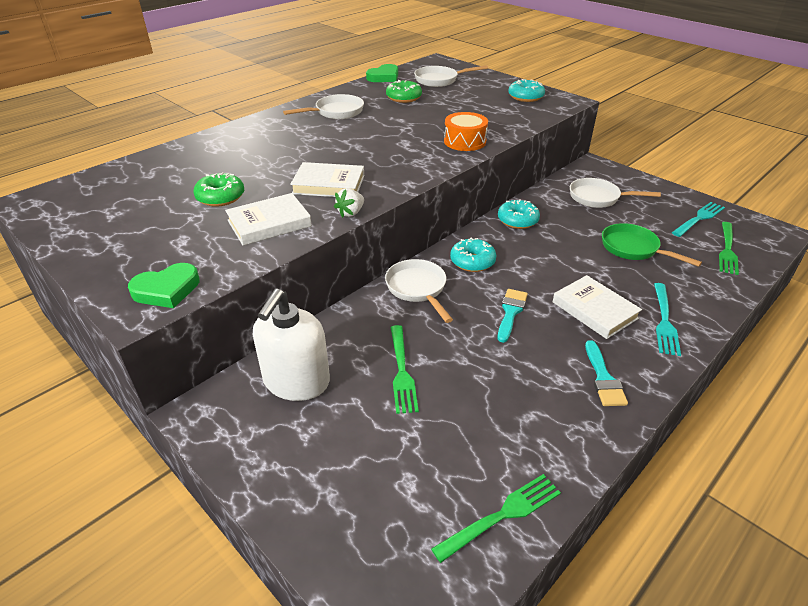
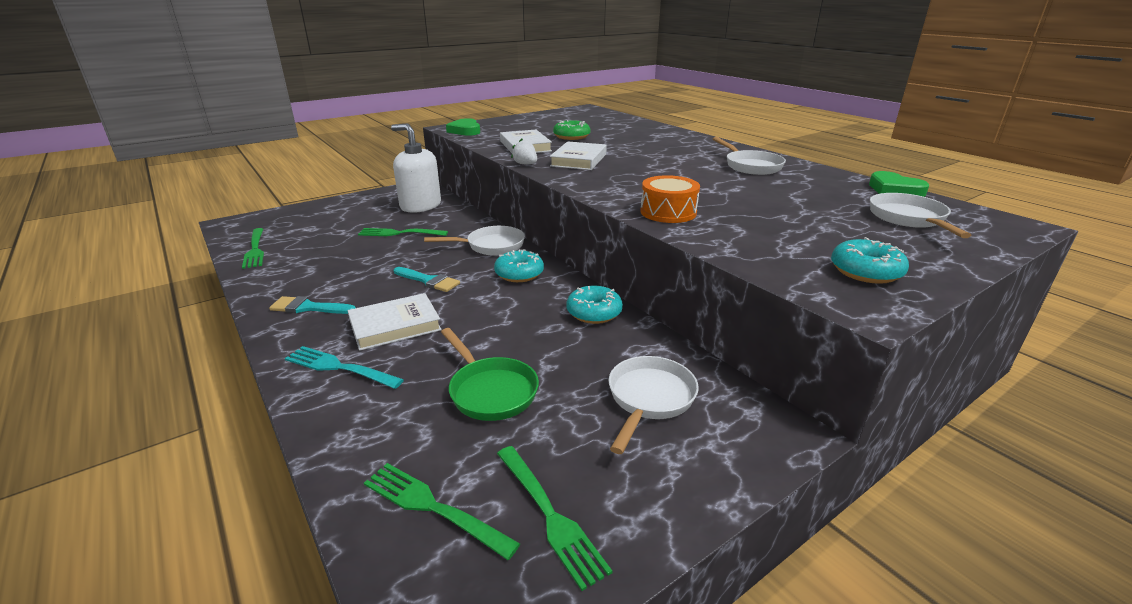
camera: 100 degrees right, 10 degrees down
(404, 98) = (814, 194): green donut -> none
(633, 249) = (490, 391): green pan -> green pan turned 90 degrees clockwise
(699, 218) = (550, 515): turquoise fork -> green fork

